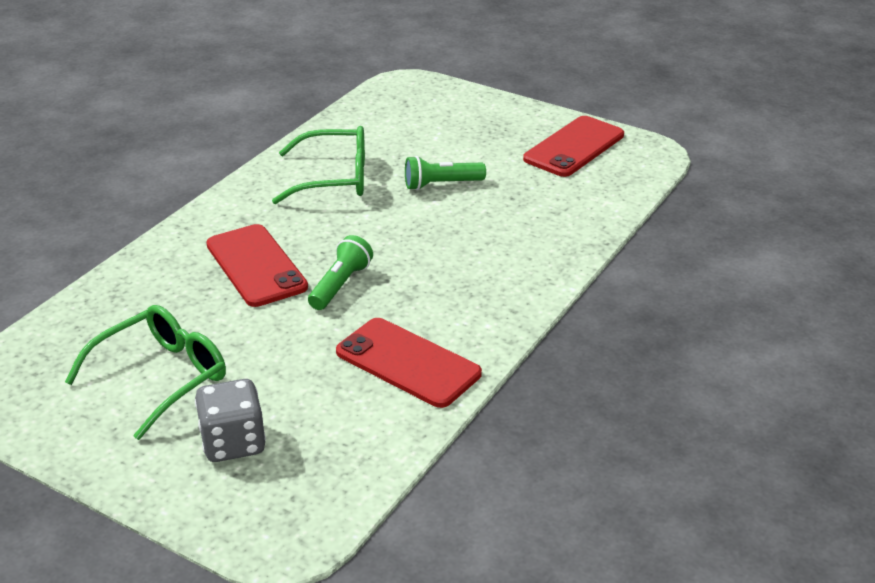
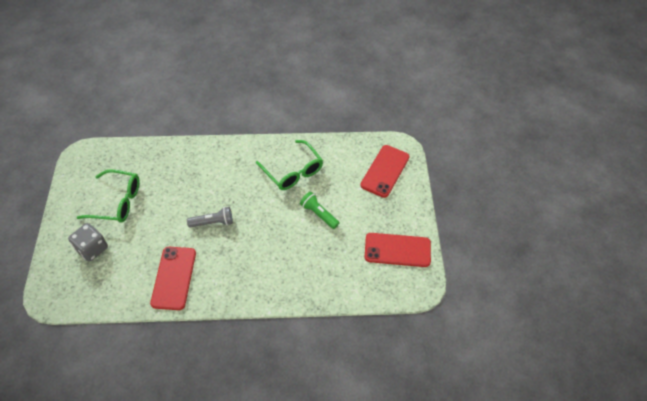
camera: 55 degrees right, 20 degrees up
(256, 266) = (207, 185): red phone -> red phone (385, 171)
(340, 285) = (213, 222): green flashlight -> grey flashlight

